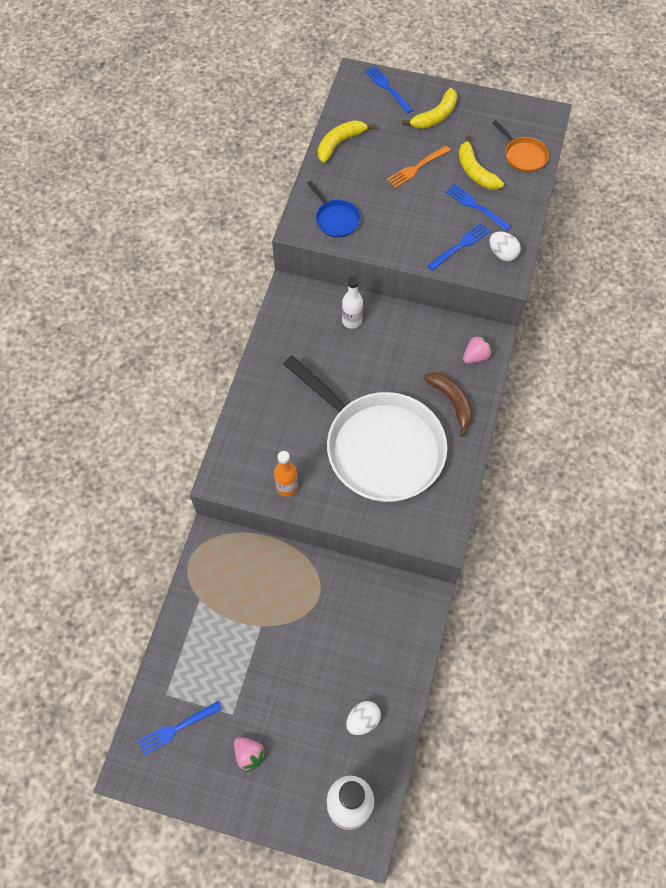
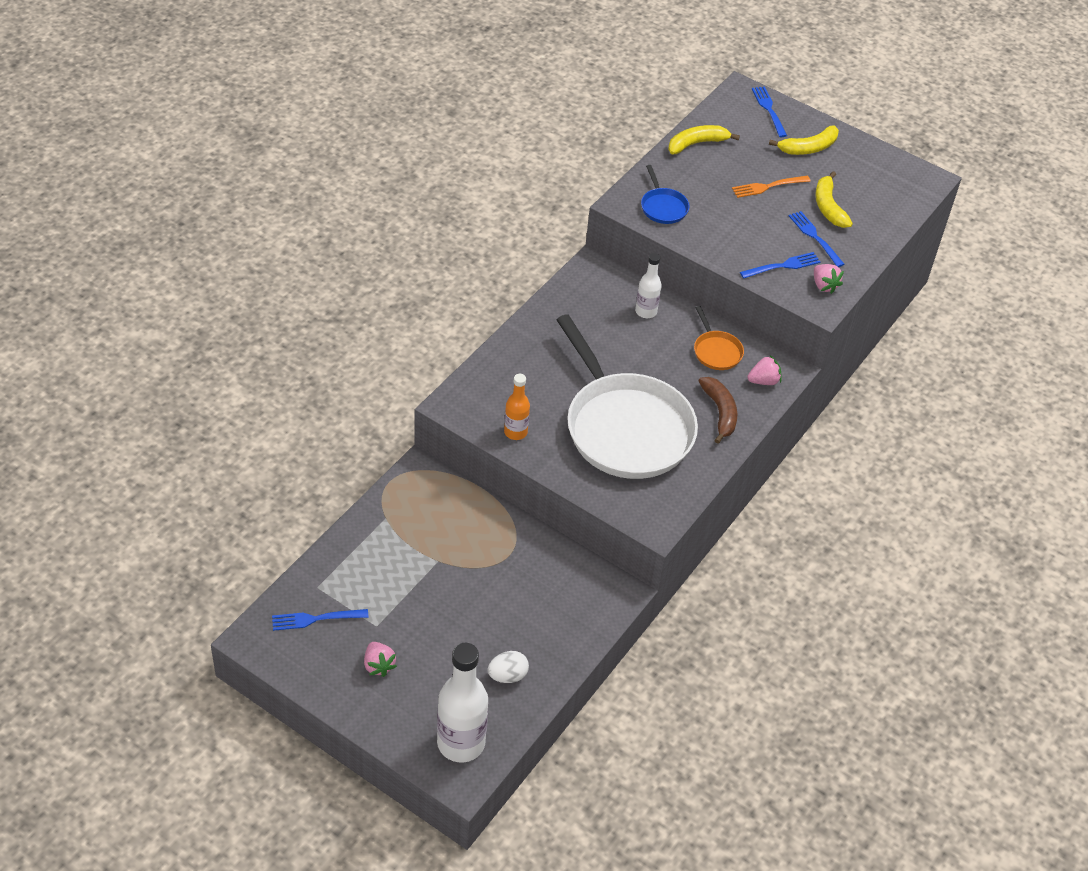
camera: 15 degrees right, 15 degrees down
(502, 254) = (824, 285): white egg -> pink strawberry
(523, 156) = (887, 208): orange pan -> orange pan (716, 351)

